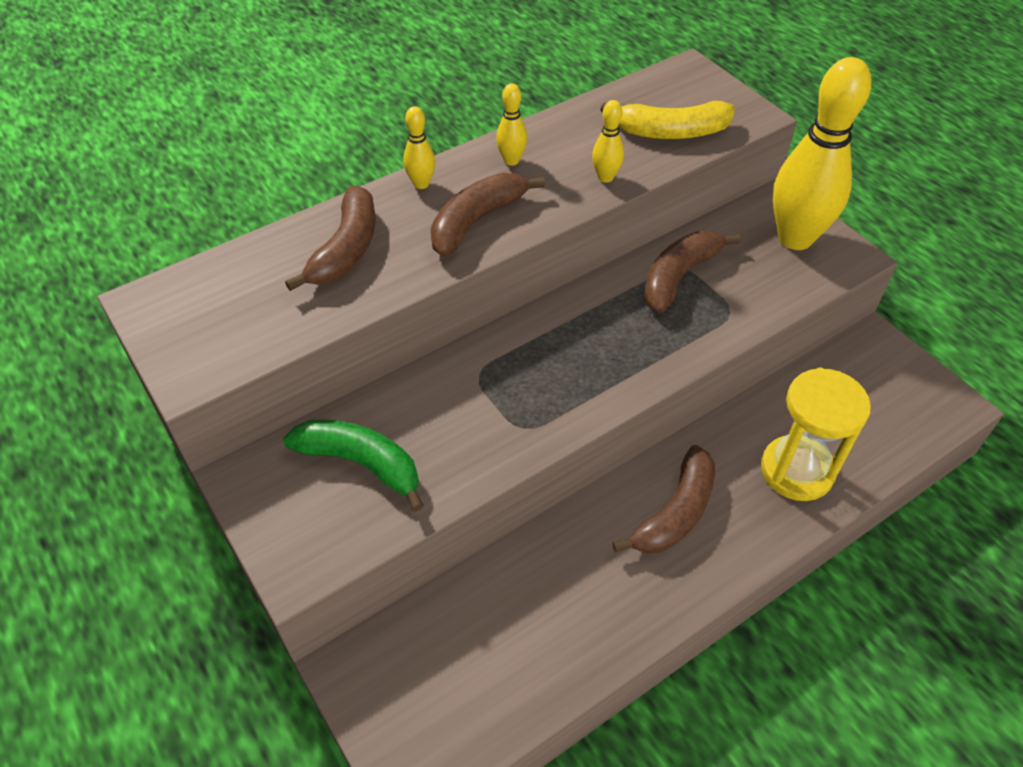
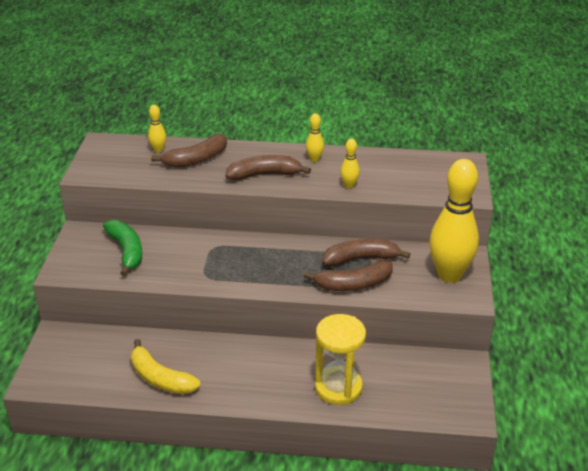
camera: 40 degrees right, 15 degrees down
(421, 184) = (261, 150): yellow bowling pin -> yellow bowling pin (158, 150)
(671, 132) = (412, 182): yellow banana -> yellow banana (160, 378)
(675, 513) = (255, 367): brown banana -> brown banana (353, 284)

